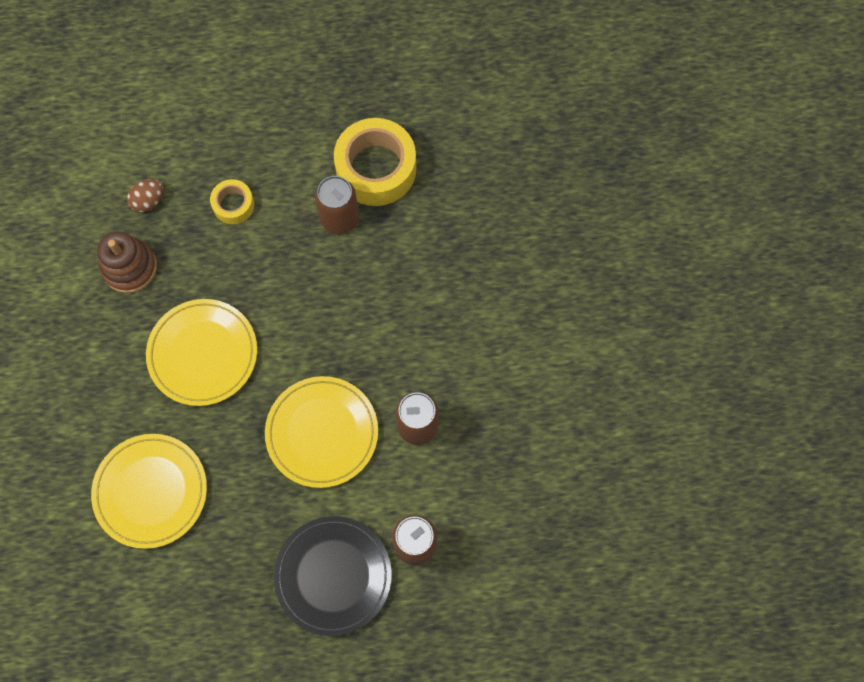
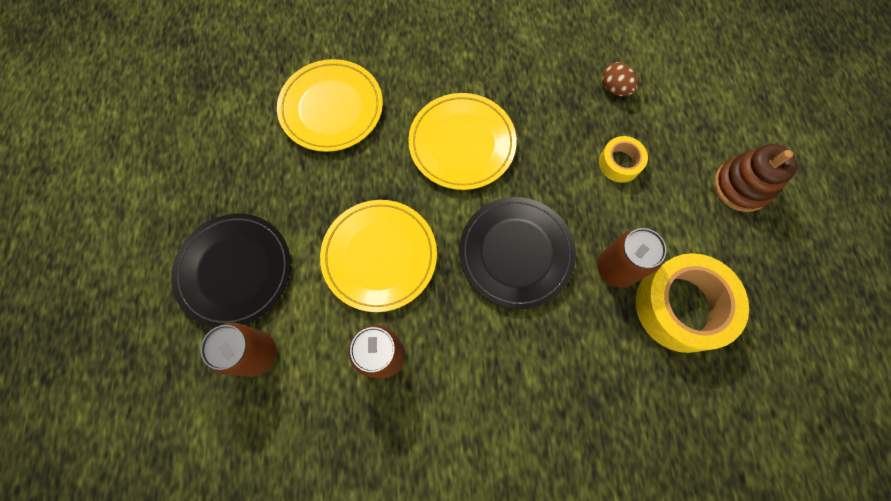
camera: 90 degrees right, 0 degrees up
(129, 267) = (545, 77): brown stacking toy -> brown stacking toy (741, 186)
(323, 305) = (516, 253): none -> black plate

